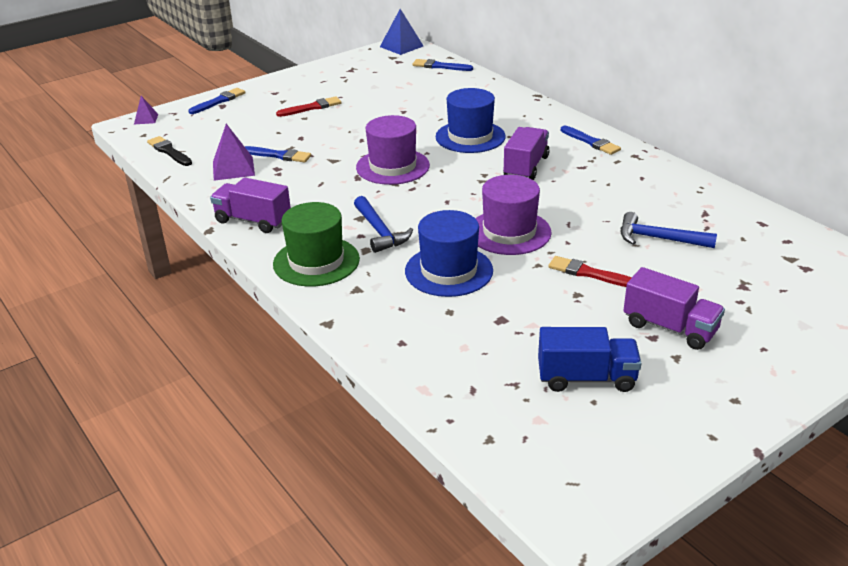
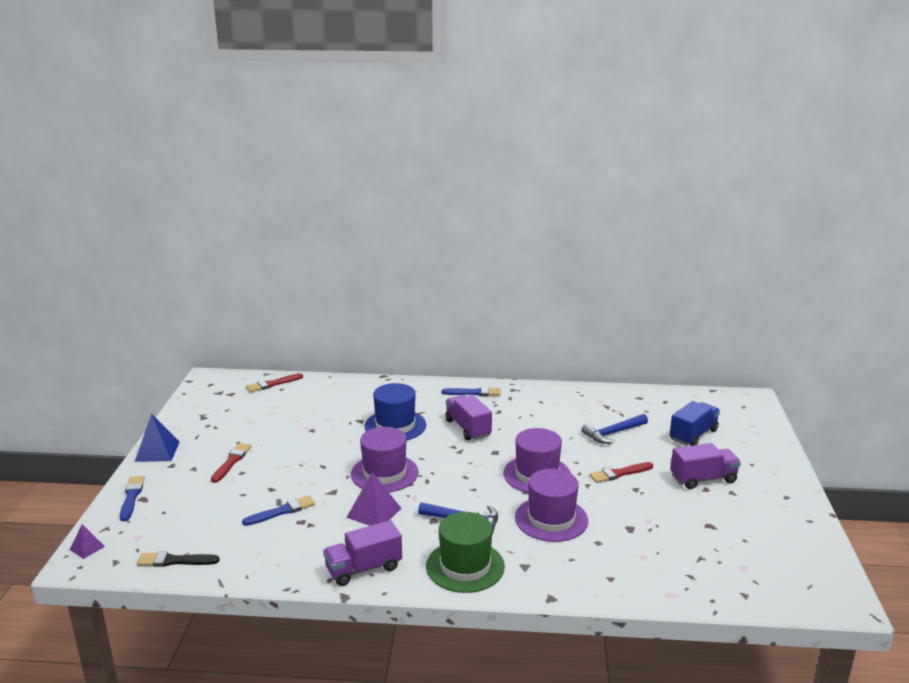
camera: 50 degrees left, 10 degrees down
(233, 168) = (264, 541): purple pyramid -> purple pyramid (374, 512)
(401, 46) = (209, 380): blue pyramid -> blue pyramid (157, 451)
(440, 66) = (272, 384): blue brush -> red brush
(449, 271) = (551, 519): blue hat -> purple hat
(586, 378) = (721, 531): blue truck -> blue truck (693, 435)

